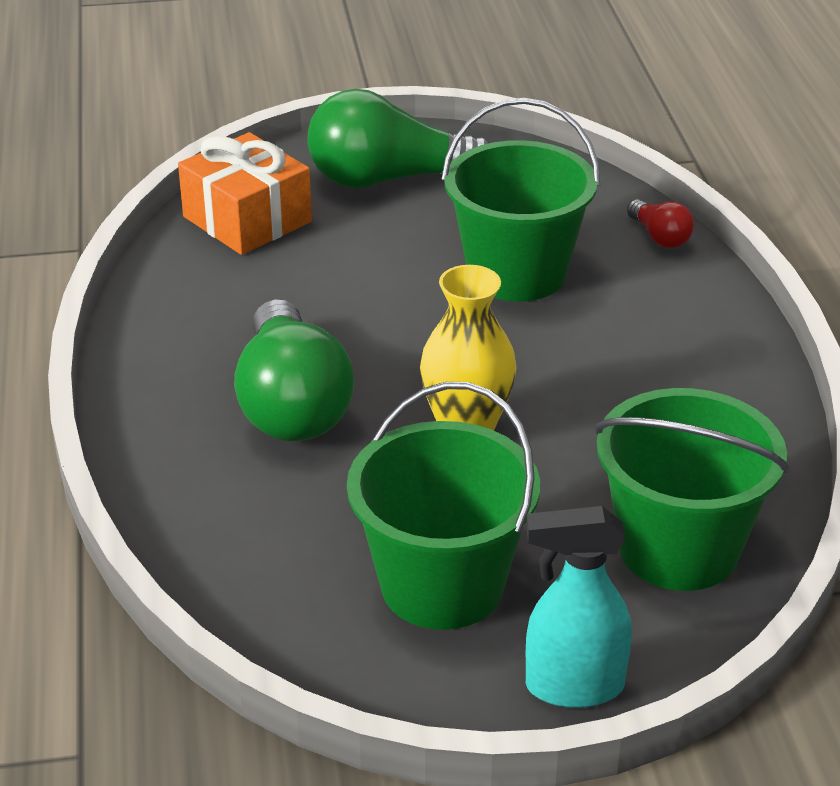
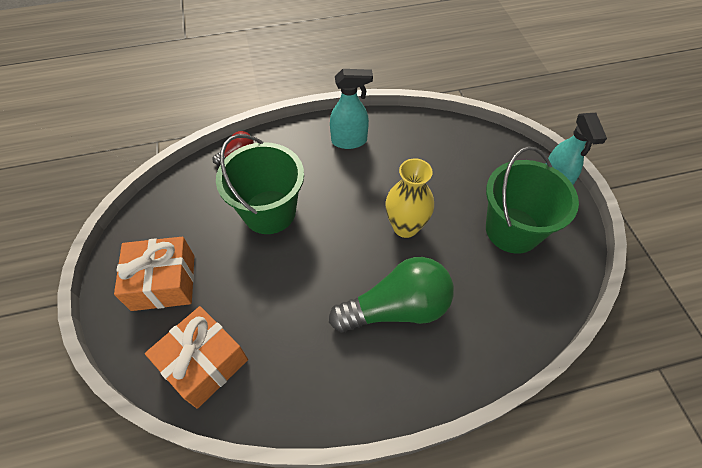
camera: 95 degrees left, 20 degrees up
(388, 179) = (163, 282): green light bulb -> orange gift
(678, 548) = (466, 151): green bucket -> none
(702, 373) = (349, 141): none -> turquoise spray bottle

